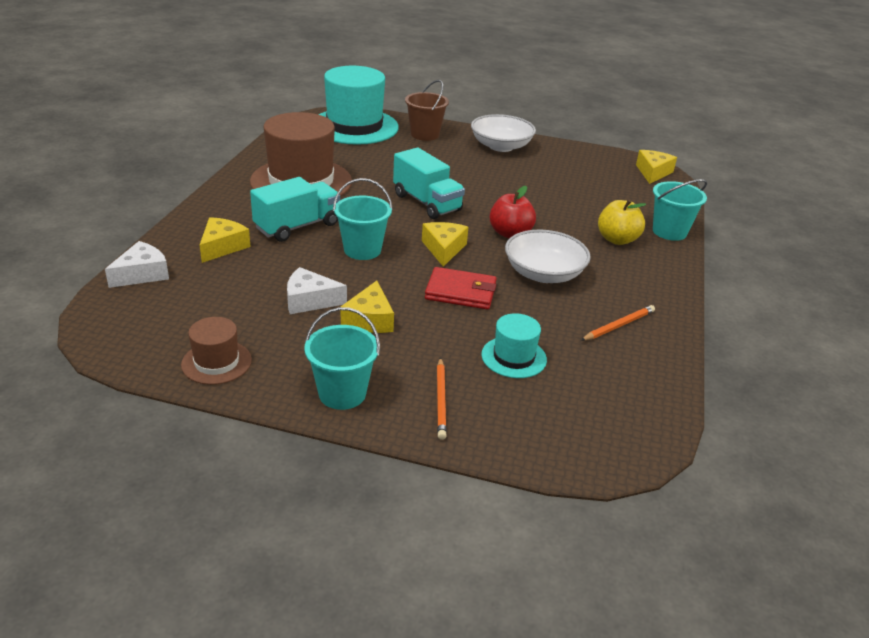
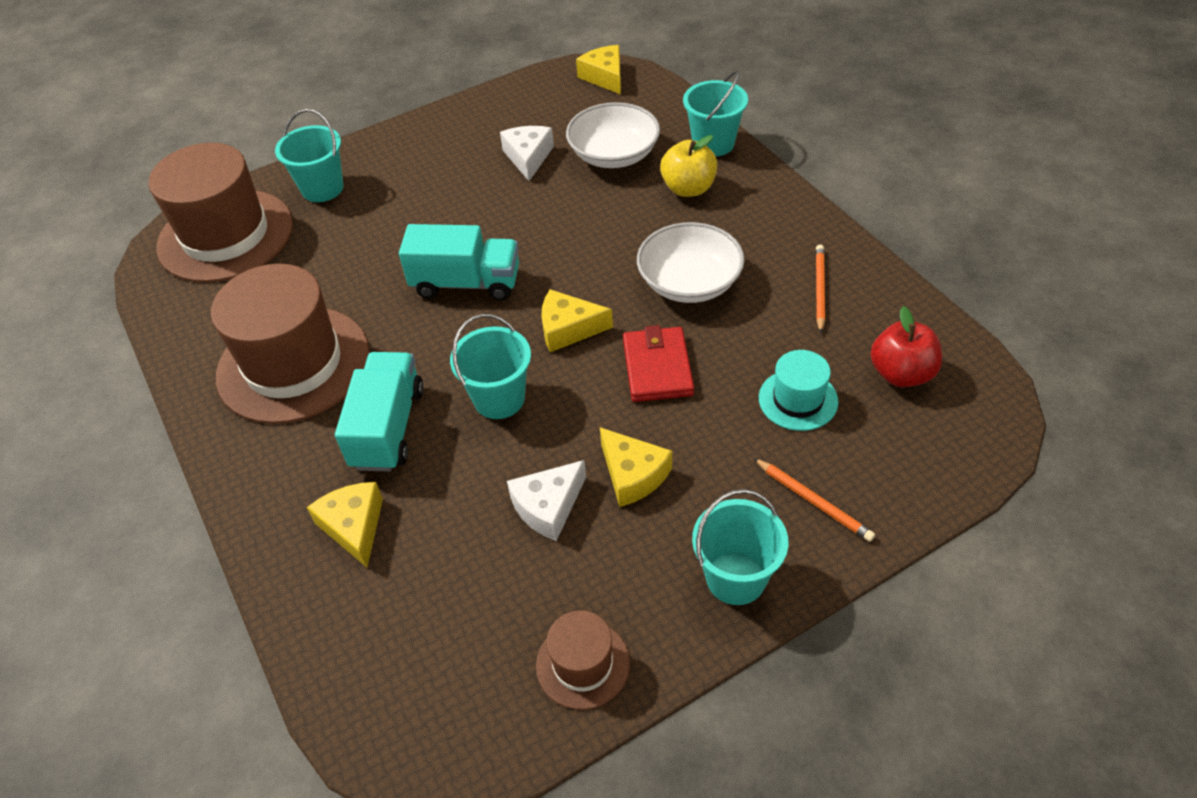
camera: 40 degrees left, 15 degrees up
(142, 274) = (328, 645): white cheese -> white cheese (528, 157)
(354, 126) = (225, 235): turquoise hat -> brown hat
(425, 134) = (322, 188): brown bucket -> turquoise bucket
(444, 249) = (568, 329): yellow cheese -> yellow cheese turned 45 degrees counterclockwise
(461, 292) = (657, 367): red wallet -> red wallet turned 60 degrees counterclockwise
(501, 146) = (424, 146): white bowl -> white bowl (614, 154)
(510, 233) = (596, 258): red apple -> red apple (901, 374)

